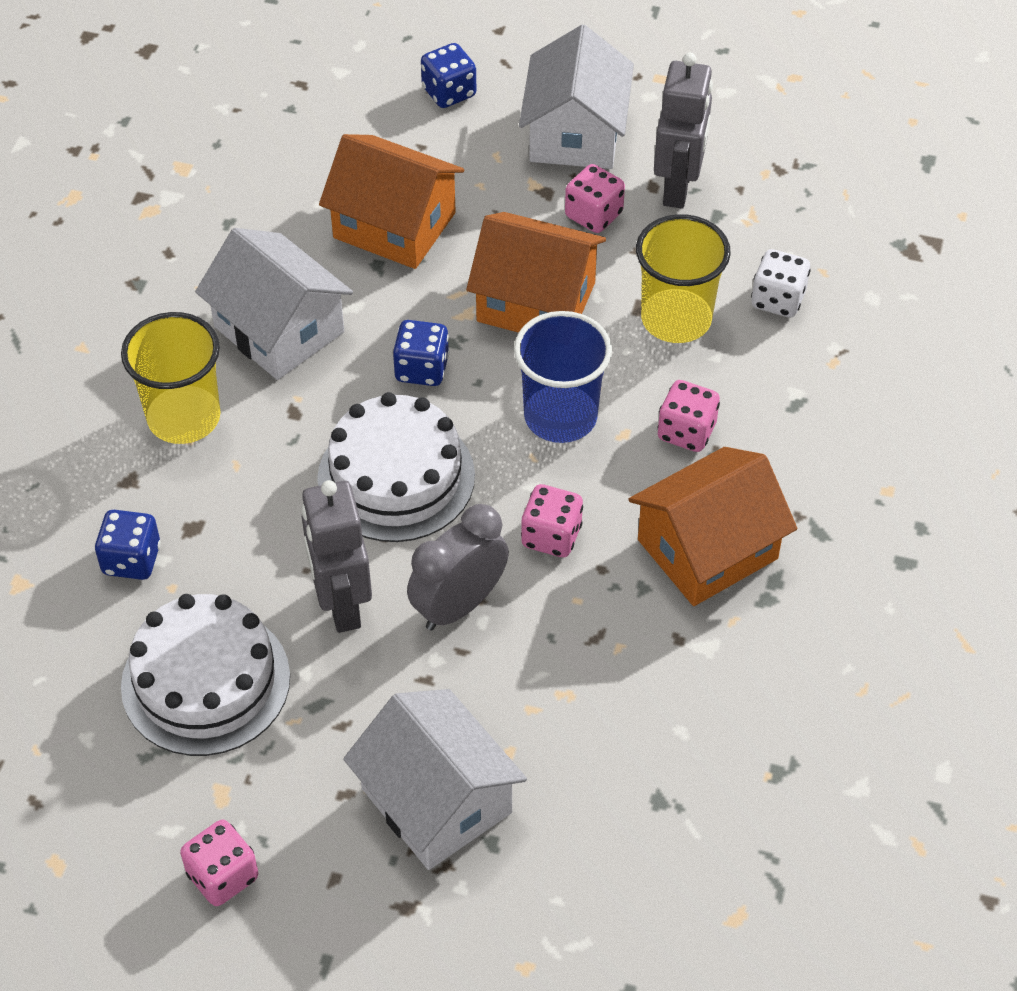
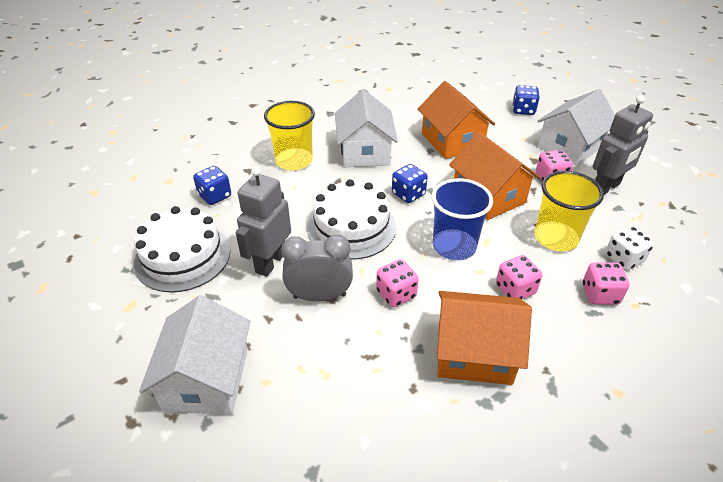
camera: 40 degrees right, 10 degrees down
(222, 876) = (84, 341): pink dice -> pink dice (600, 294)

